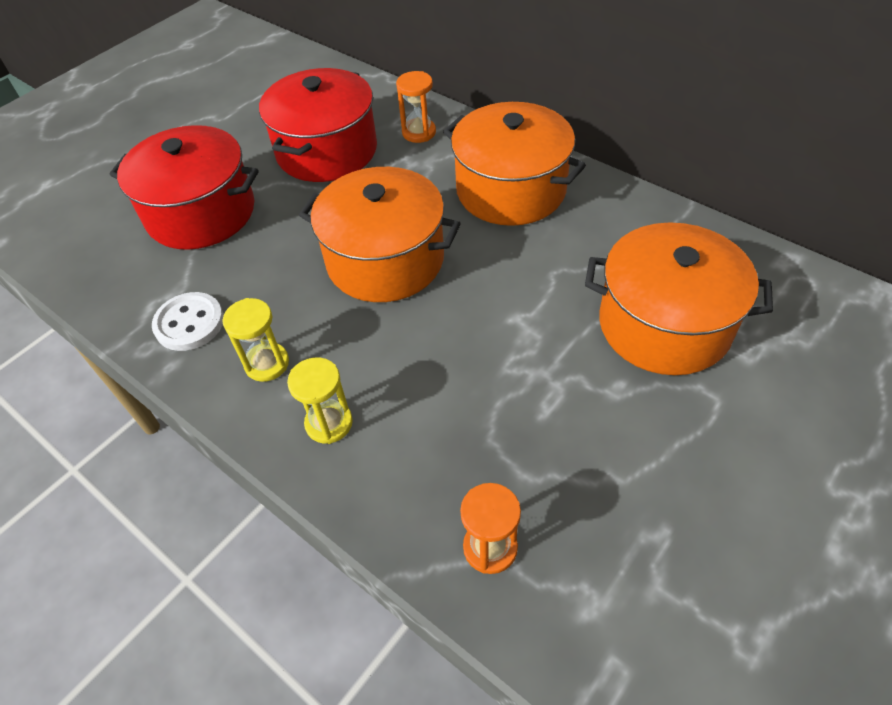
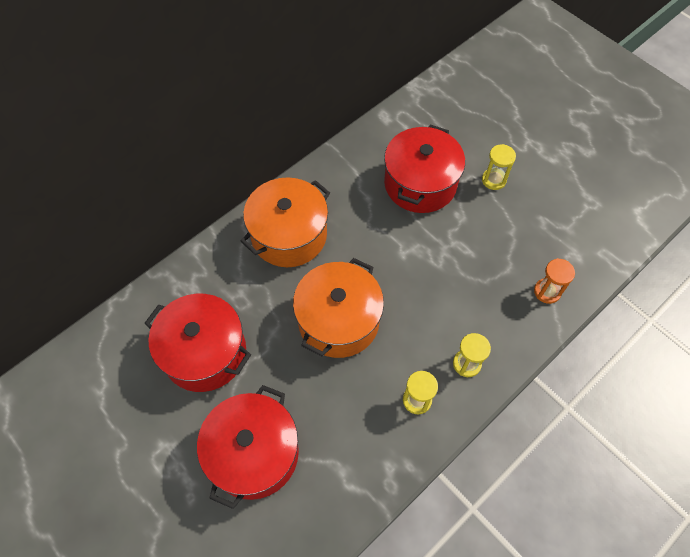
camera: 85 degrees left, 10 degrees up
(189, 323) = (372, 454): white button -> none
(419, 132) = (205, 284): orange hourglass -> none
(664, 324) = (420, 183): orange pot -> red pot
(724, 437) = (494, 180): none -> yellow hourglass

